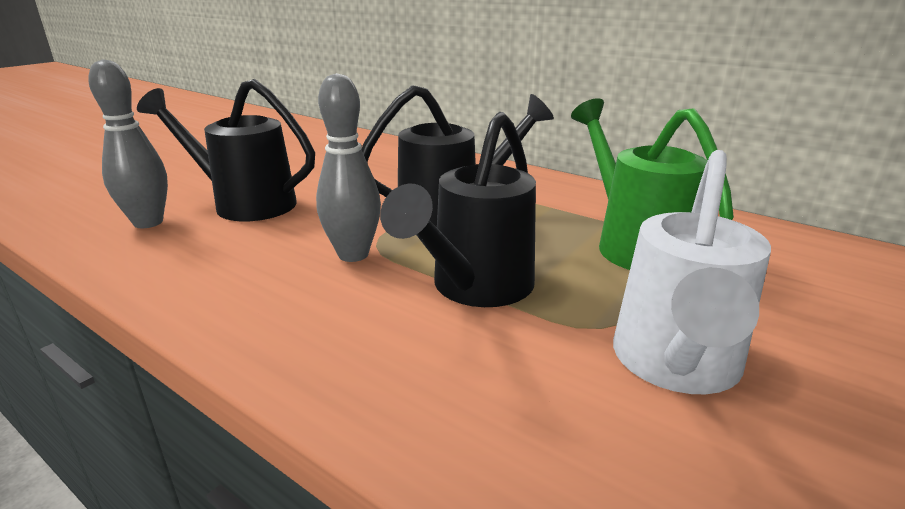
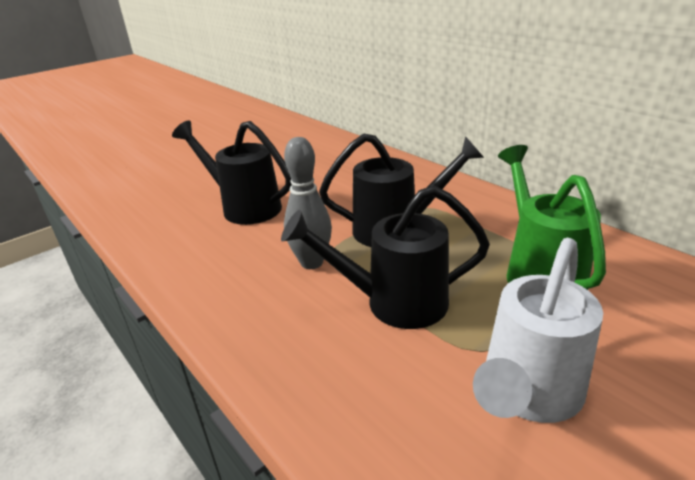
camera: 15 degrees right, 5 degrees up
(148, 222) = (177, 221): grey bowling pin -> none
(476, 287) = (394, 302): black watering can -> black watering can turned 45 degrees clockwise

